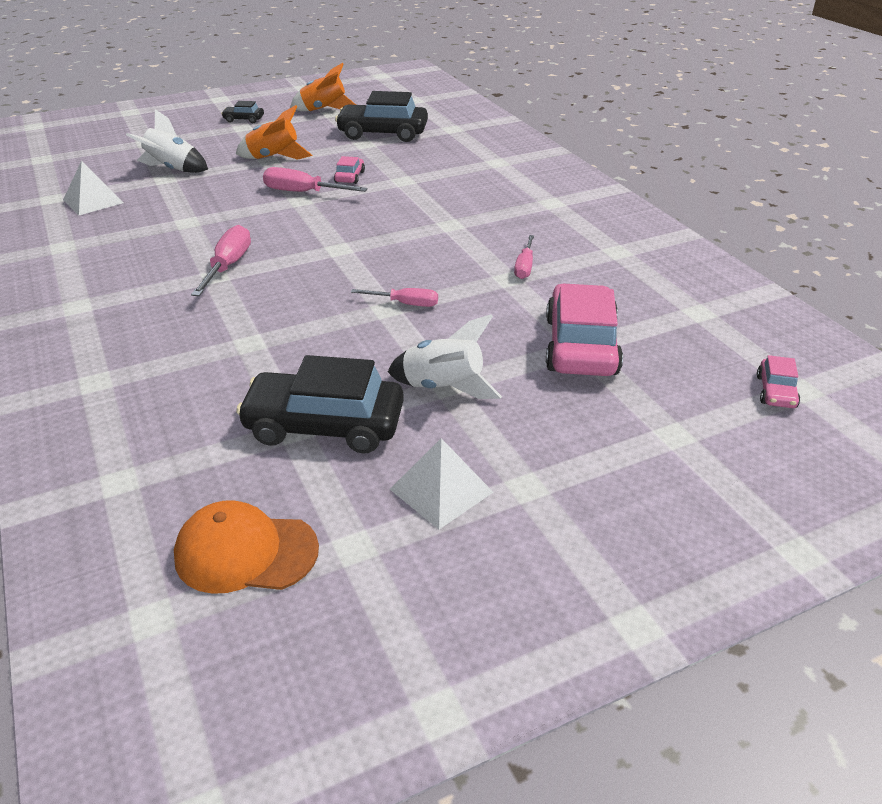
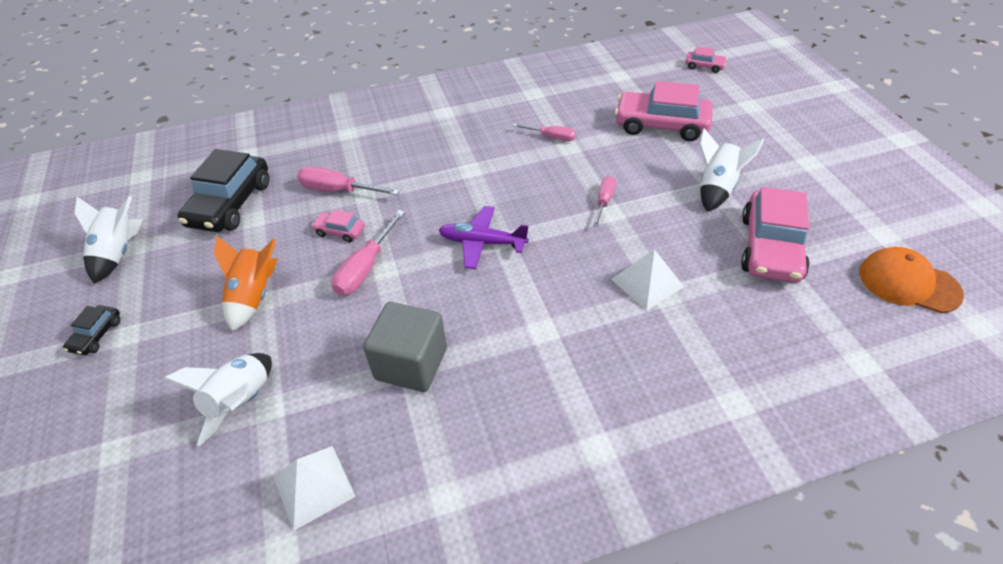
camera: 80 degrees left, 10 degrees up
(191, 221) = (411, 364): none -> grey cube
(228, 266) = (524, 320): pink screwdriver -> pink screwdriver (338, 190)
(246, 552) = (908, 283): orange cap -> orange cap turned 105 degrees clockwise
(324, 110) = (118, 253): orange rocket -> white rocket
(324, 425) = (770, 248): black car -> pink car
(334, 239) = (482, 243): none -> purple plane
(441, 490) = (824, 196): white pyramid -> white pyramid (647, 283)

